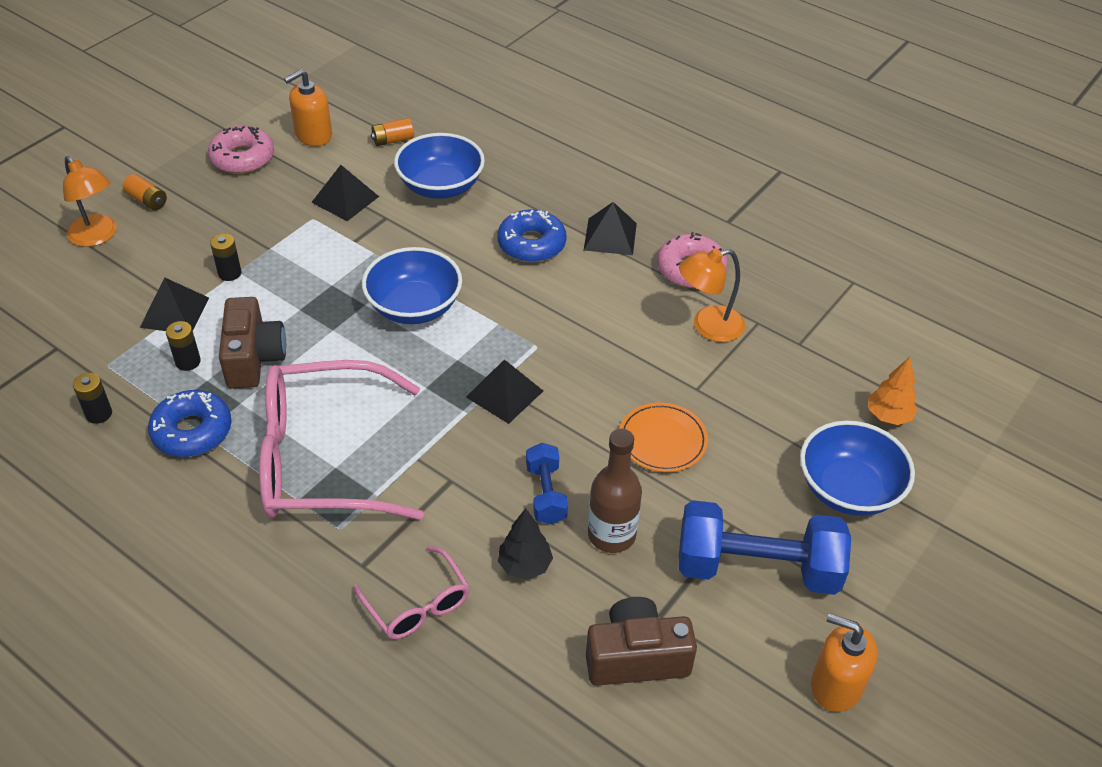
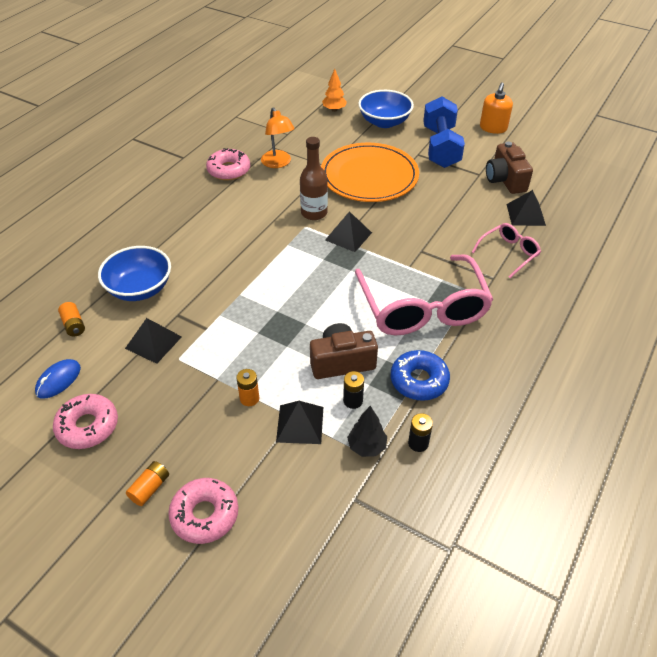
camera: 95 degrees left, 0 degrees up
(97, 237) = (205, 515): orange lamp -> pink donut
(229, 273) = (249, 398): black battery -> orange battery
(313, 135) = (58, 380): orange soap dispenser -> blue mouse
(414, 307) = (277, 285): blue bowl -> none
(524, 565) = (468, 218): black tree -> black tree (366, 447)
(531, 244) = (207, 236): blue donut -> none
(546, 494) = (419, 214): blue dumbbell -> none
(610, 236) = (198, 203): black pyramid -> black pyramid (525, 214)
(611, 535) = (438, 190): brown bottle -> brown bottle (314, 213)
(662, 440) = (369, 176): orange plate -> orange plate, size x2.00

